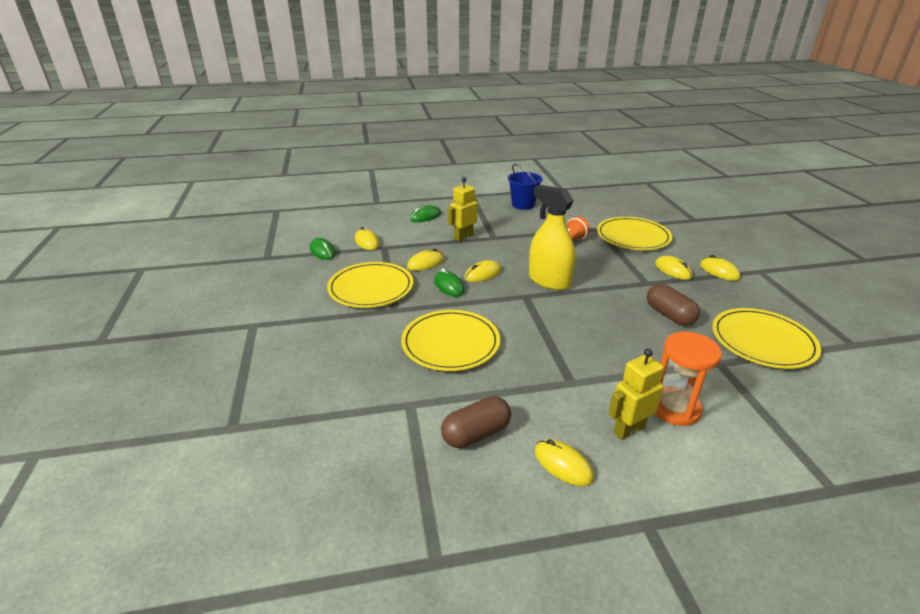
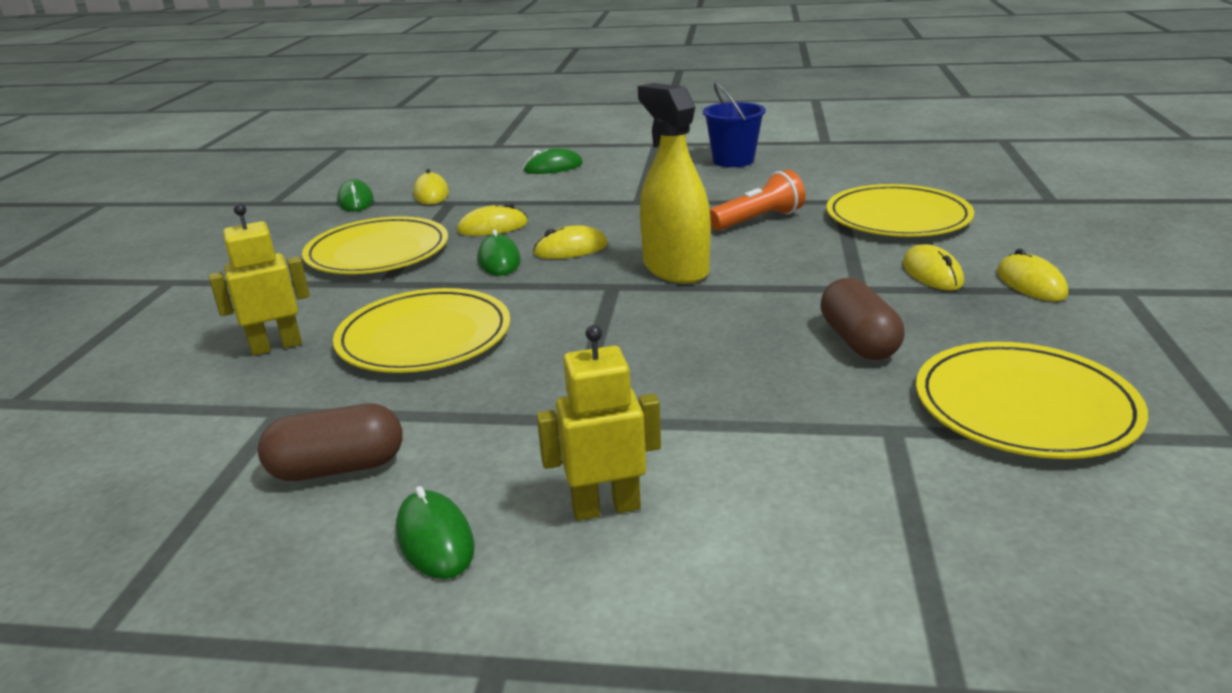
camera: 20 degrees right, 5 degrees down
(463, 237) = (588, 197): yellow robot -> yellow robot (276, 346)
(563, 464) = (435, 539): yellow mouse -> green mouse
(674, 408) = (729, 488): orange hourglass -> none

